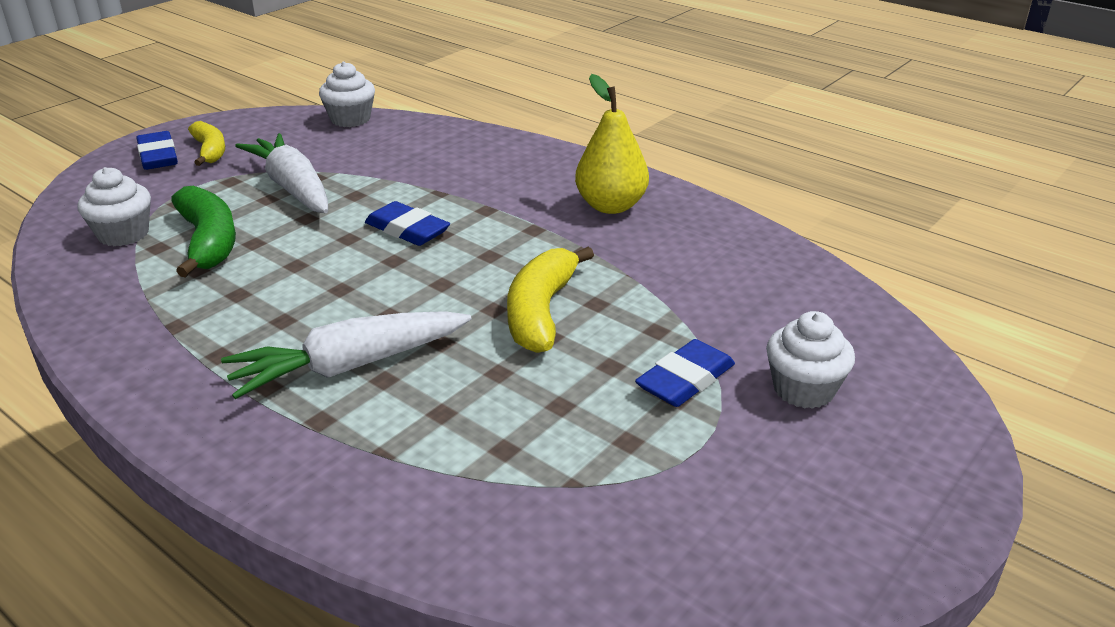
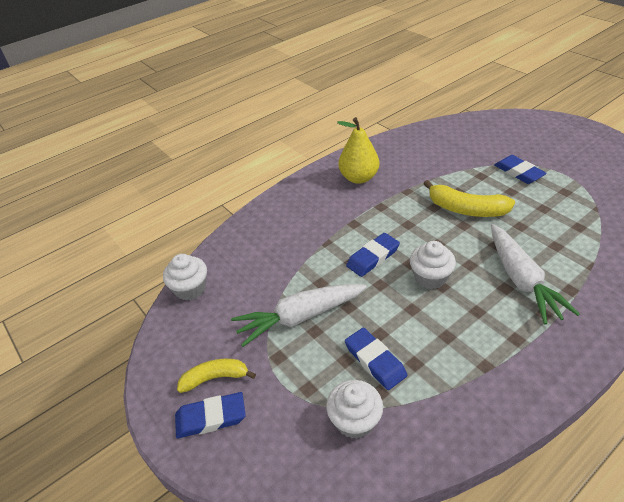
camera: 75 degrees left, 10 degrees up
(208, 242) = (375, 361): green banana -> blue eraser
(803, 389) = (521, 145): white cupcake -> white cupcake (430, 277)

